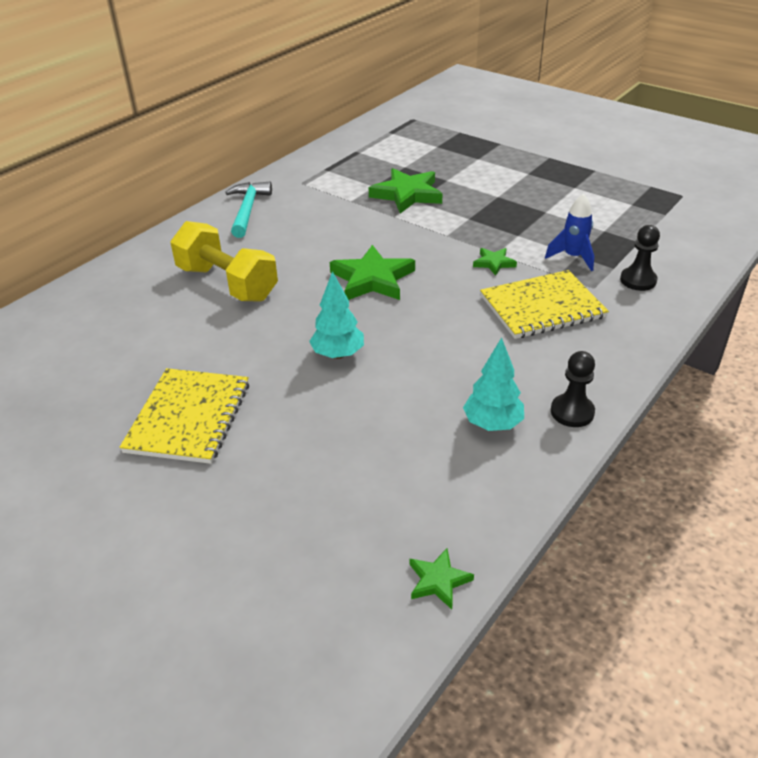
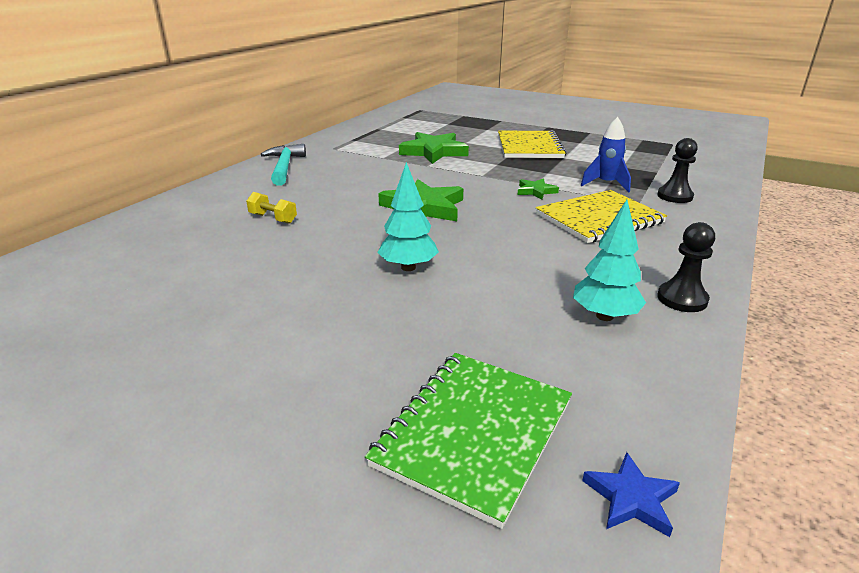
camera: 10 degrees left, 10 degrees down
(189, 417) = (245, 337): yellow notebook -> yellow notebook (529, 147)
(227, 283) = (273, 218): yellow dumbbell -> yellow dumbbell, size x0.43
(344, 519) = (474, 433): none -> green notebook
(438, 581) = (631, 498): green star -> blue star

